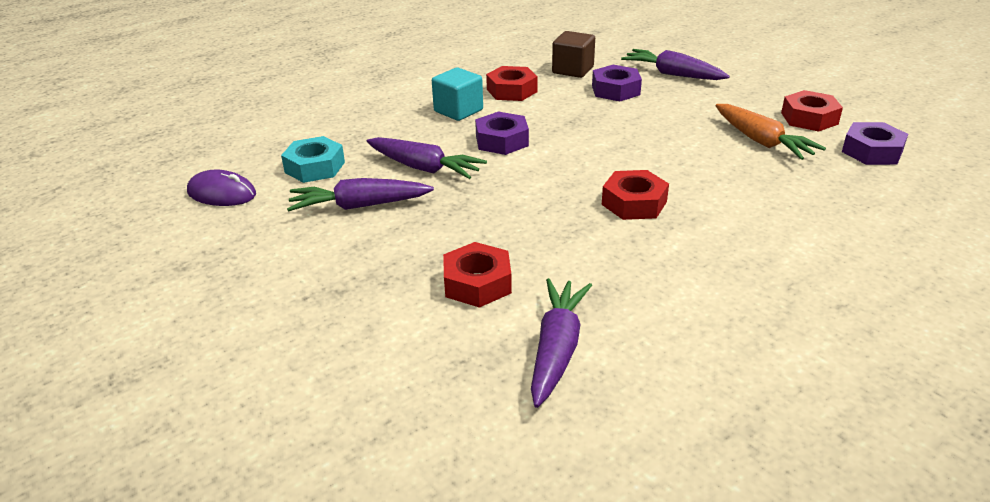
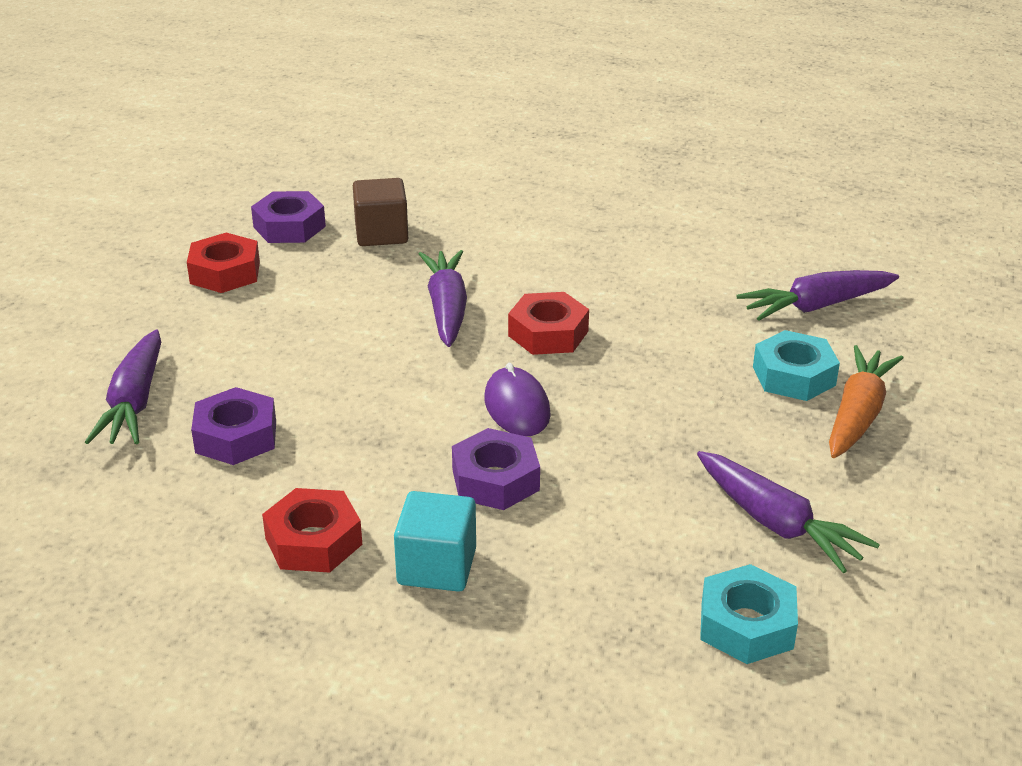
camera: 125 degrees left, 0 degrees up
(222, 193) = (909, 679): purple mouse -> purple mouse (517, 407)
(424, 168) = (636, 515): purple carrot -> purple carrot (447, 308)
(477, 283) = (793, 376): red nut -> turquoise nut
(573, 70) = (176, 507): brown cube -> brown cube (381, 234)
(761, 141) = (319, 290): orange carrot -> orange carrot (858, 415)

